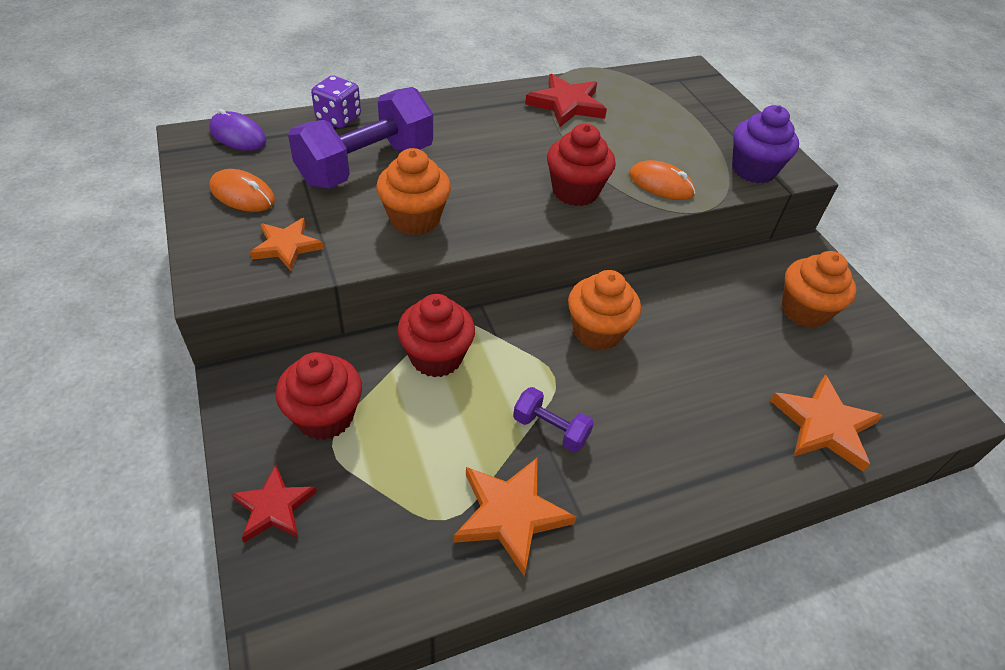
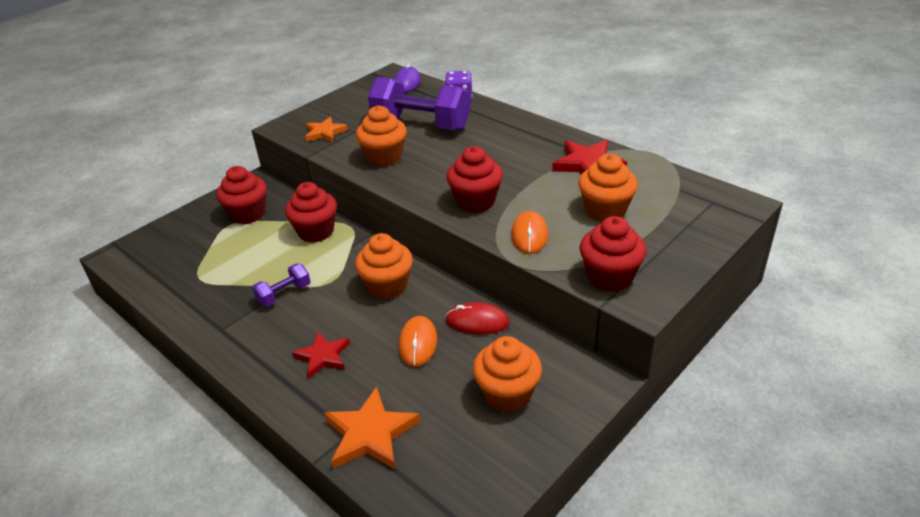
camera: 70 degrees right, 10 degrees down
(242, 194) = (356, 105): orange mouse -> orange mouse (418, 343)
(274, 507) = (183, 224): red star -> red star (323, 356)
(510, 514) = (212, 300): orange star -> none
(550, 429) = (284, 294): purple dumbbell -> purple dumbbell turned 45 degrees clockwise
(652, 129) = (605, 211): none -> orange cupcake
(695, 289) = (477, 321): none -> red mouse
(753, 170) = (610, 277): purple cupcake -> red cupcake

